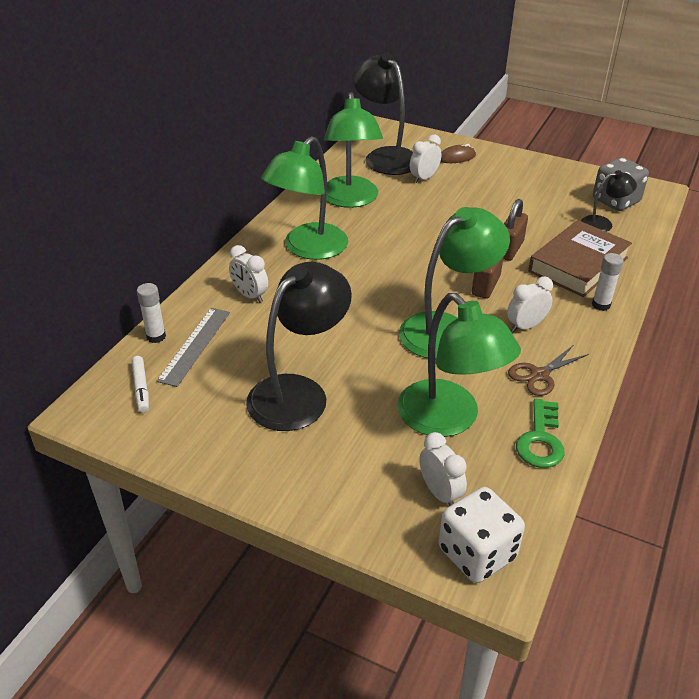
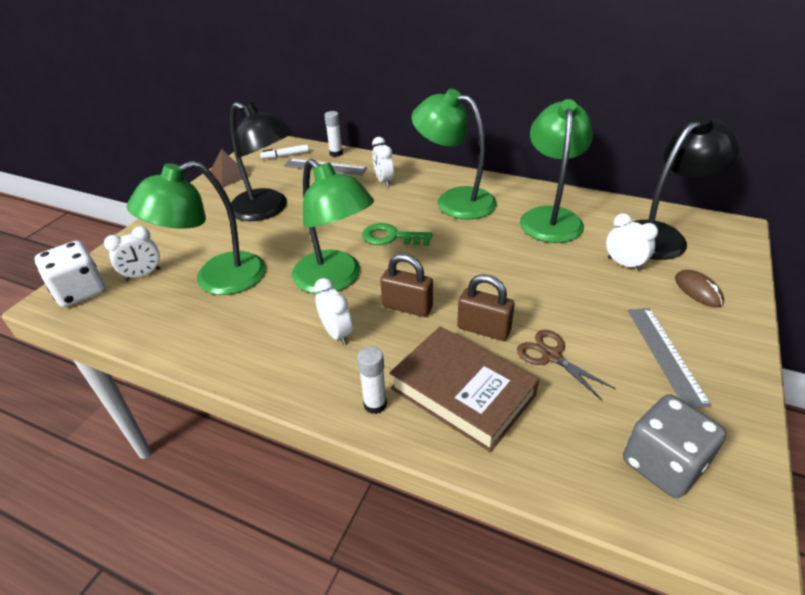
camera: 90 degrees right, 0 degrees up
(188, 446) = (229, 176): none -> brown pyramid
(250, 295) = (383, 181): white clock -> white clock turned 60 degrees counterclockwise
(350, 200) = (550, 217): green lamp -> green lamp turned 105 degrees clockwise
(524, 182) = (665, 354): none -> grey ruler
(539, 375) = (259, 338): brown scissors -> brown scissors (551, 356)
(540, 440) = (174, 332): green key -> green key (391, 237)
(603, 223) = (580, 435): black lamp -> none

